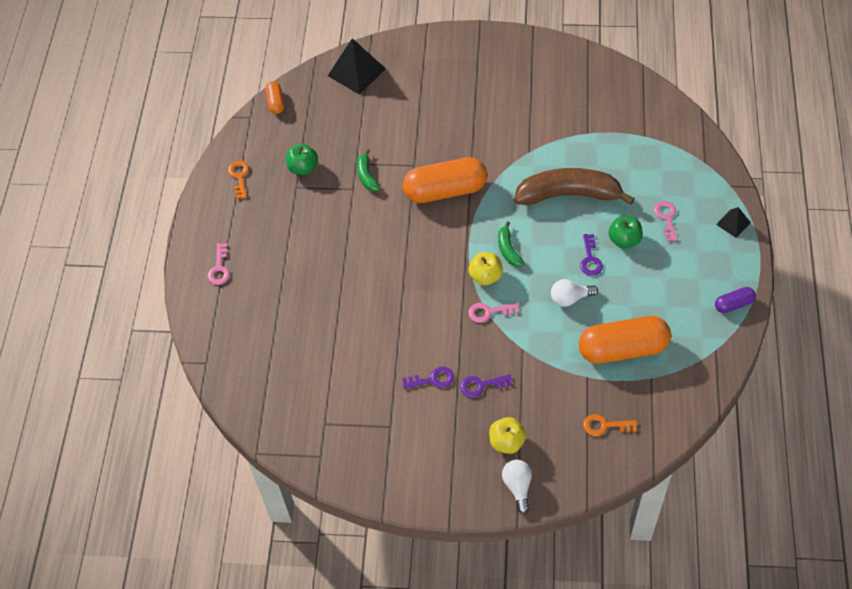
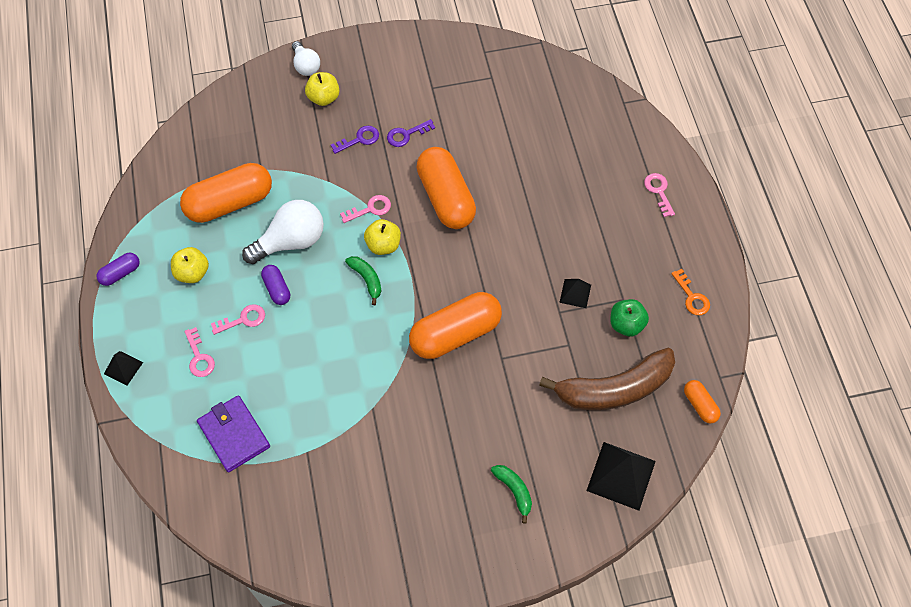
camera: 160 degrees right, 5 degrees up
(333, 200) = (575, 293): none -> black pyramid
(367, 176) = (550, 331): green banana -> green banana (514, 491)
(415, 306) = (446, 198): none -> orange capsule
(568, 195) = (314, 361): brown banana -> brown banana (614, 388)
(570, 298) = (291, 241): white light bulb -> white light bulb, size x1.69
(590, 259) = (277, 289): purple key -> purple capsule
(605, 425) = (237, 130): orange key -> none
(624, 240) = (243, 319): green apple -> pink key
(644, 156) = (234, 435): none -> purple wallet
(666, 290) = (192, 273): none -> yellow apple

